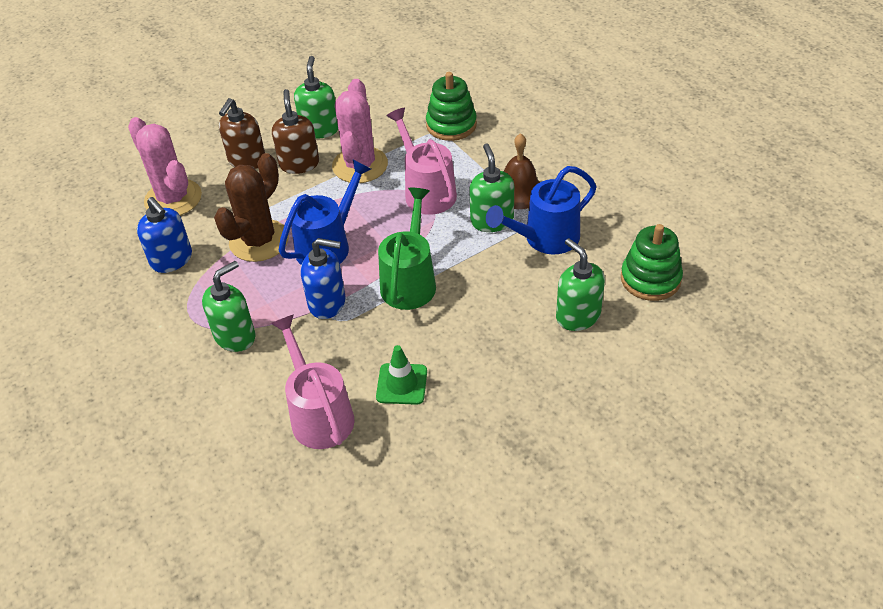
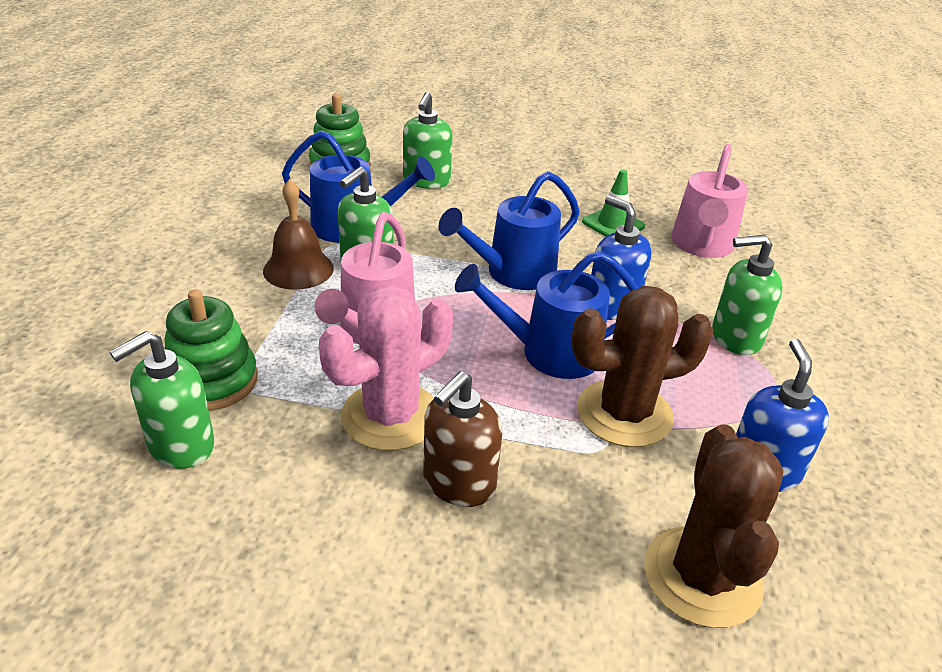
camera: 140 degrees left, 10 degrees down
(173, 199) = (702, 576): pink cactus -> brown cactus
(247, 161) = (525, 555): brown soap dispenser -> none
(320, 129) = (357, 520): green soap dispenser -> green soap dispenser (180, 445)
(410, 280) = (512, 274): green watering can -> blue watering can

